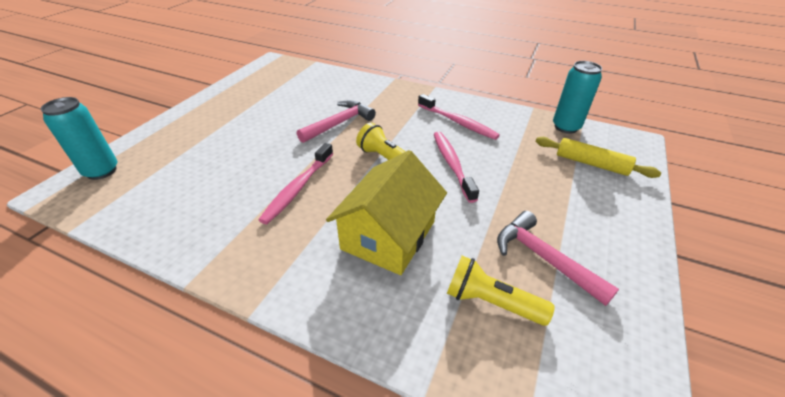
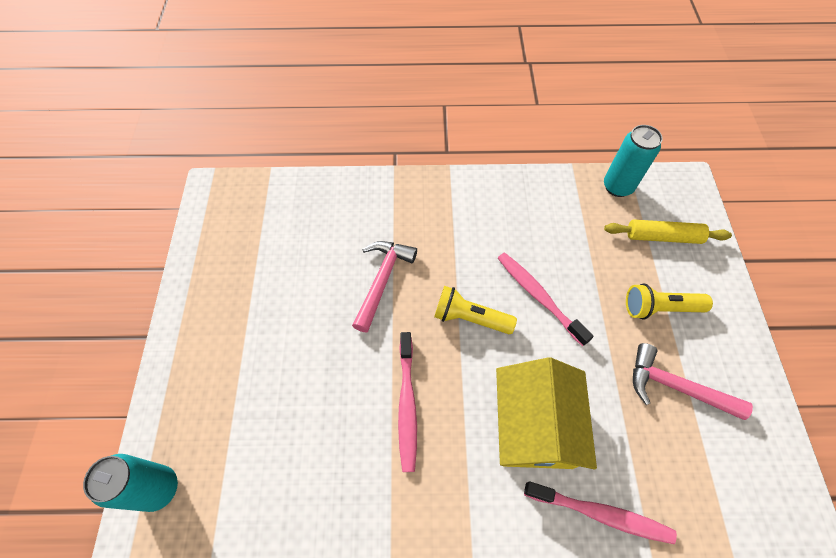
camera: 25 degrees left, 20 degrees up
(457, 122) = (508, 223): pink toothbrush -> pink toothbrush (600, 513)
(491, 302) = (658, 459): yellow flashlight -> yellow flashlight (659, 308)

